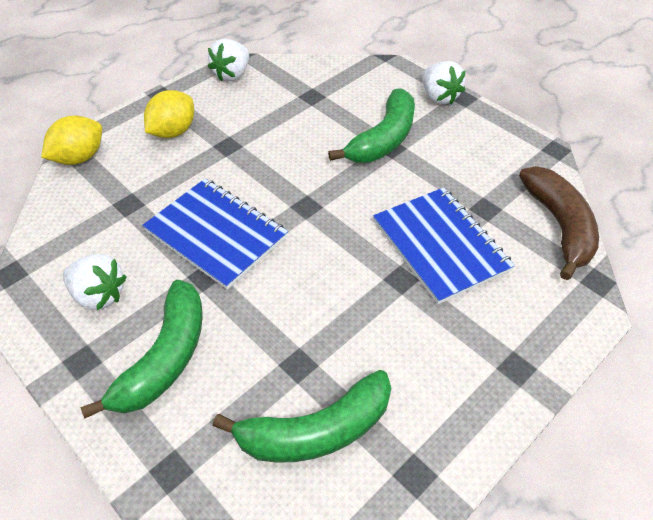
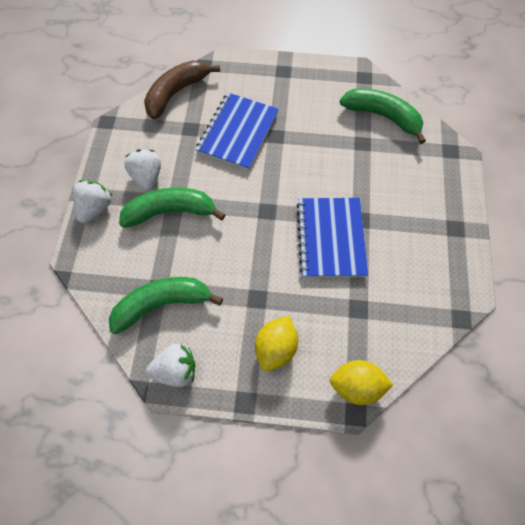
camera: 130 degrees left, 15 degrees up
(99, 295) = (422, 257): white strawberry -> white strawberry (147, 177)
(165, 358) = (416, 195): green banana -> green banana (162, 304)
(173, 131) = (276, 348): yellow lemon -> yellow lemon turned 60 degrees counterclockwise

